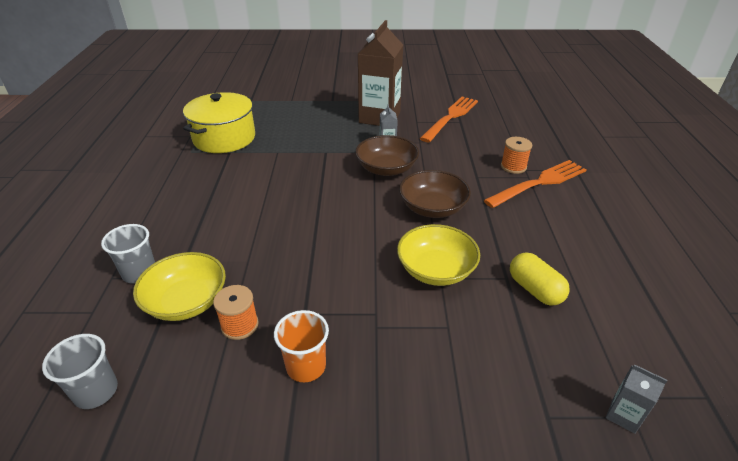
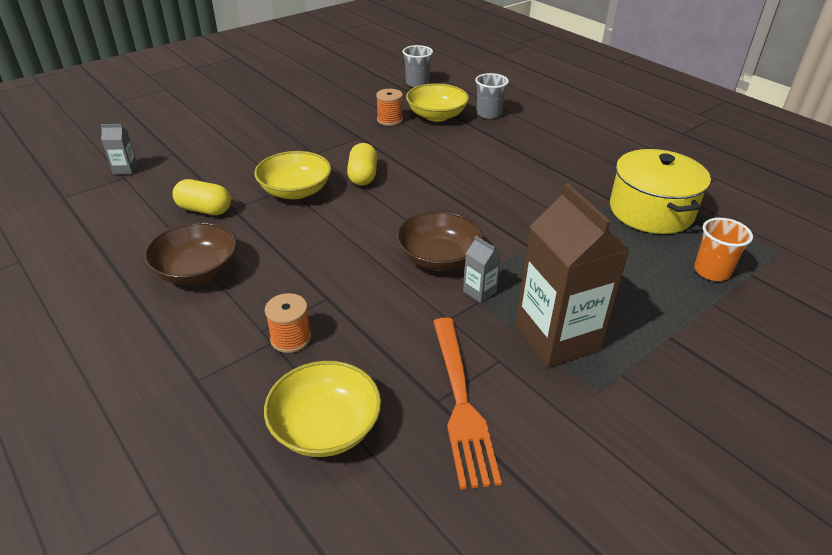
camera: 140 degrees right, 0 degrees up
(306, 366) = (329, 122): orange cup -> orange cup (711, 271)
(361, 256) = (363, 176): none -> yellow capsule
(432, 208) = (344, 237): brown bowl -> brown bowl (197, 271)
(517, 132) = (325, 427): none -> yellow bowl
(539, 183) = (243, 326): orange fork -> none

